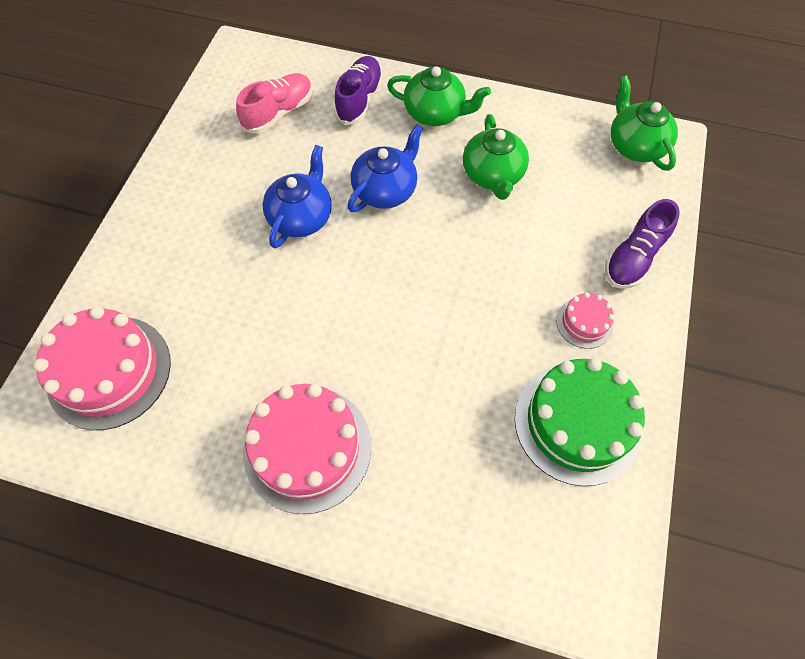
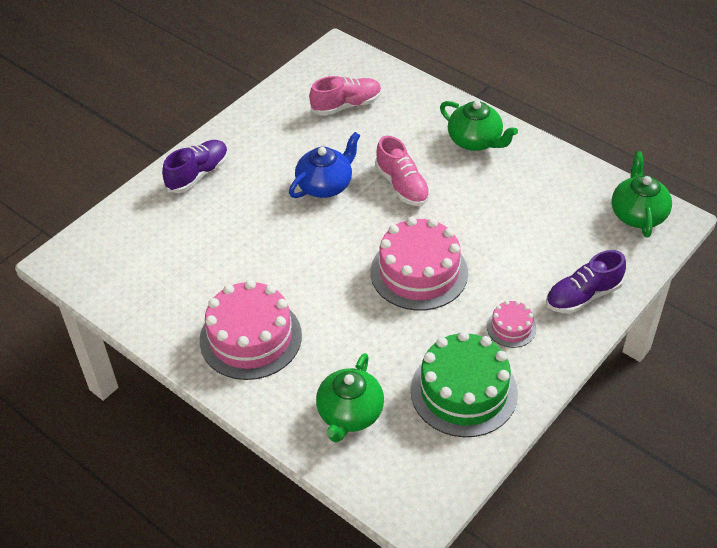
camera: 25 degrees right, 15 degrees down
(109, 371) = (136, 244): pink cake -> pink cake (419, 272)
(359, 99) = (417, 113): purple shoe -> purple shoe (198, 174)
(385, 190) = (402, 185): blue teapot -> pink shoe
(493, 175) = (497, 200): green teapot -> green teapot (350, 414)

